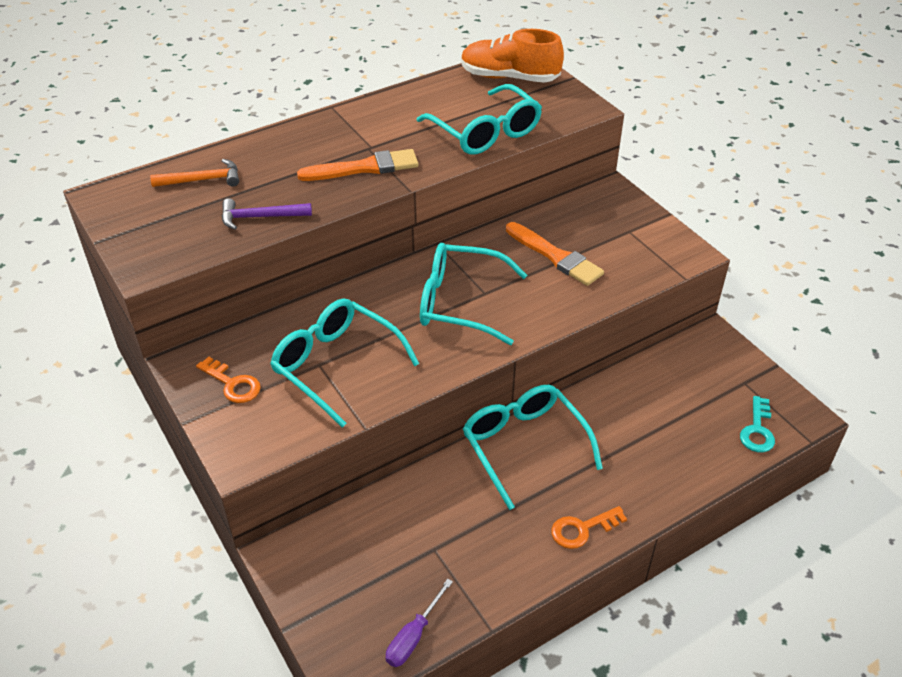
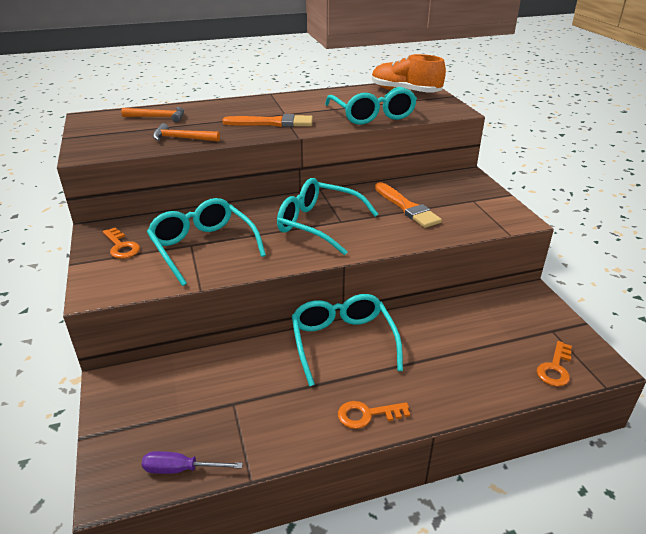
camera: 15 degrees right, 10 degrees down
(260, 217) = (182, 138): purple hammer -> orange hammer
(413, 636) = (181, 469): purple screwdriver -> purple screwdriver turned 45 degrees clockwise
(757, 430) = (555, 368): turquoise key -> orange key

